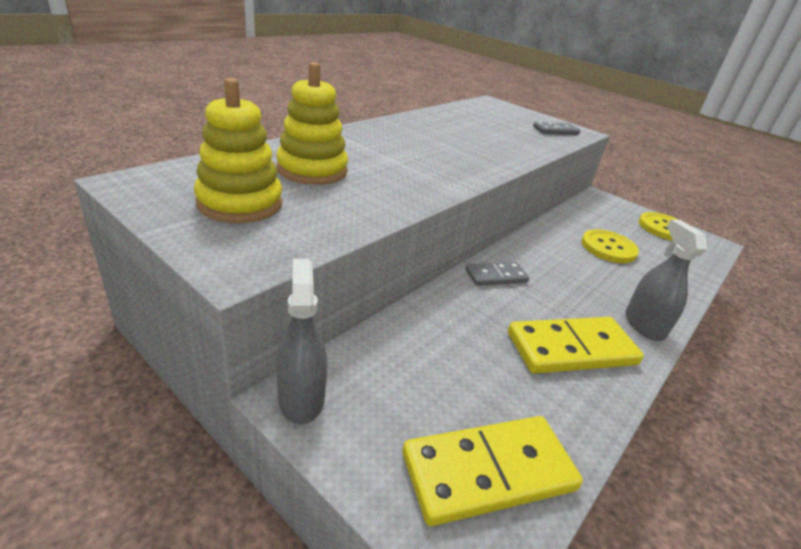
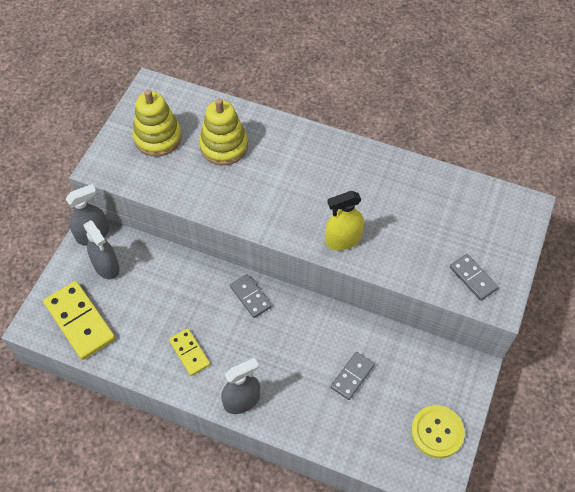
camera: 75 degrees right, 25 degrees up
(382, 397) = (106, 266): none -> grey spray bottle
(495, 157) = (343, 240): none -> yellow spray bottle
(571, 349) = (189, 353): yellow domino -> yellow domino, size x0.57
(608, 248) = (352, 376): yellow button -> grey domino

